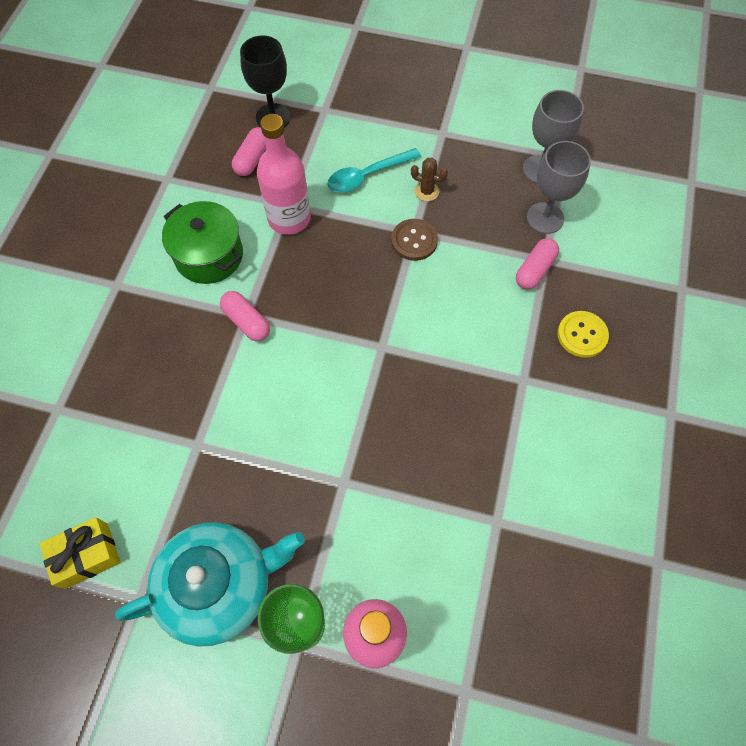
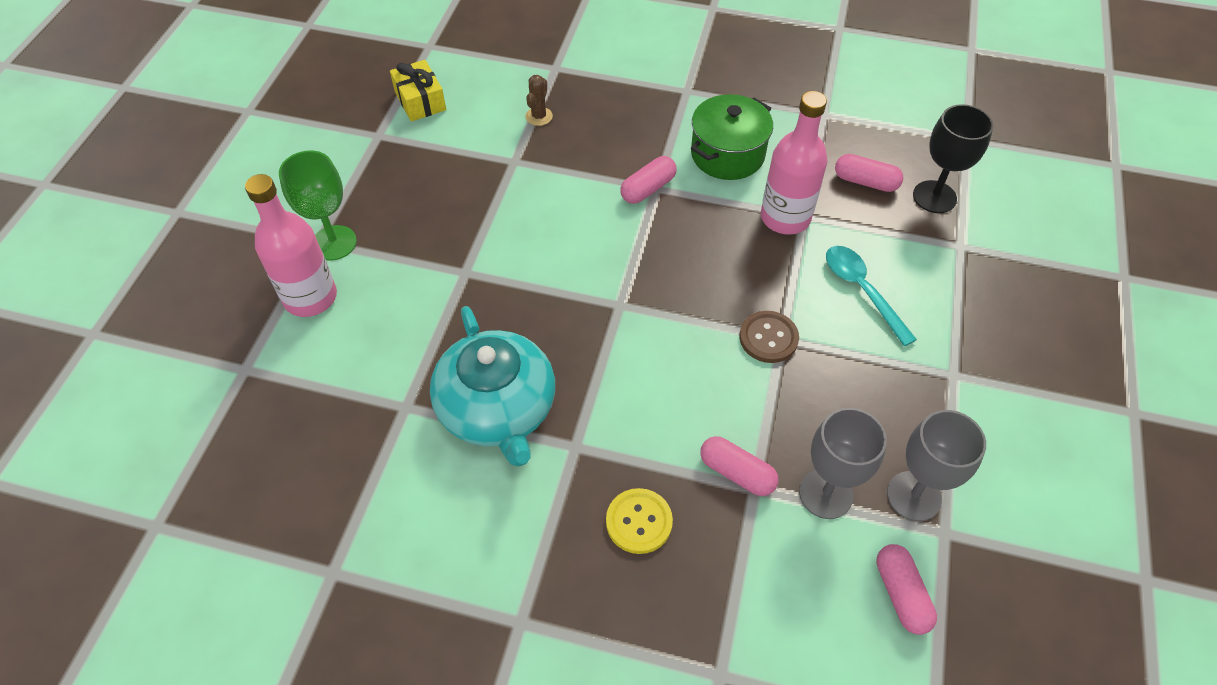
camera: 90 degrees right, 10 degrees down
(219, 585) = (380, 185): turquoise teapot -> turquoise teapot (498, 409)
(426, 191) = (848, 353): brown cactus -> brown cactus (539, 116)
(610, 186) = (901, 594): none -> pink capsule

